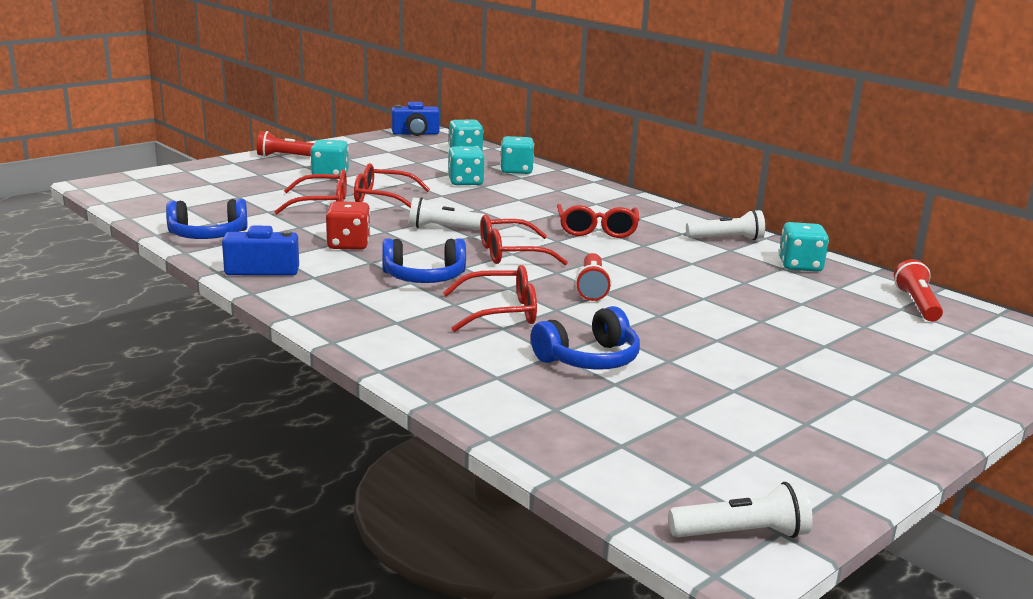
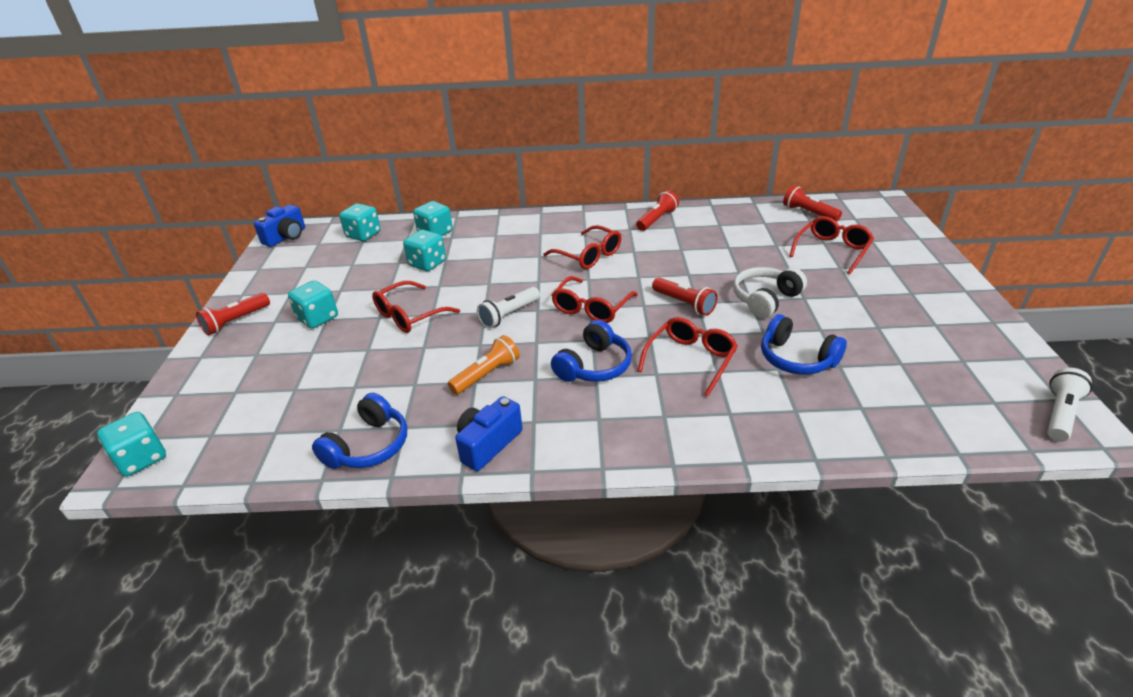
camera: 45 degrees left, 15 degrees up
(322, 204) = (379, 350): red glasses -> red glasses (832, 250)
(348, 245) = (487, 374): red dice -> orange flashlight
(588, 359) = (796, 359): blue headphones -> blue headphones turned 120 degrees clockwise
(673, 321) = (765, 299): none -> white headphones
(727, 239) = (657, 219): white flashlight -> red flashlight
(800, 266) = (723, 218): turquoise dice -> turquoise dice (141, 459)

